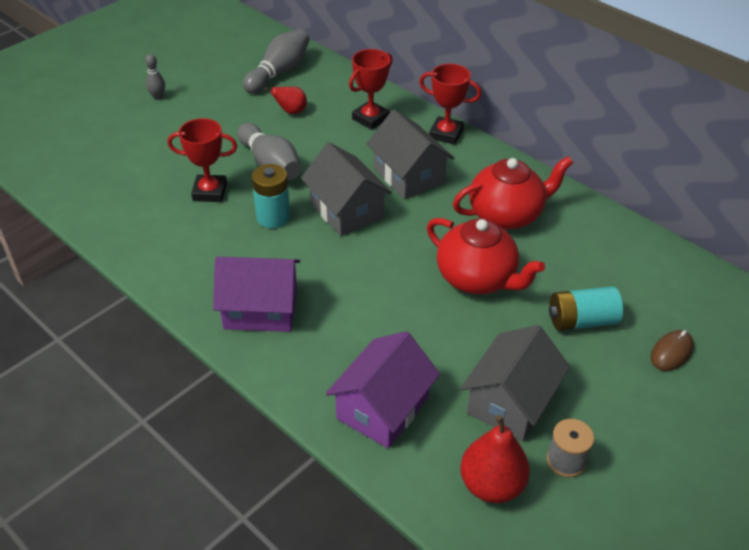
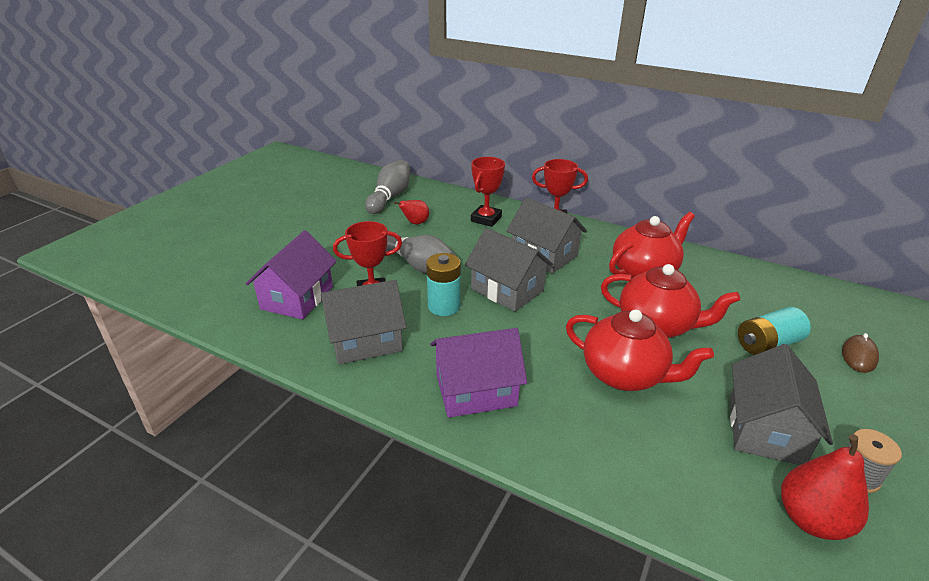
camera: 15 degrees left, 10 degrees down
(158, 97) = (288, 227): grey bowling pin -> none
(183, 240) = (365, 341): none -> grey house
(382, 408) = (653, 463): purple house -> purple house (297, 298)
(410, 323) = (624, 375): none -> red teapot

